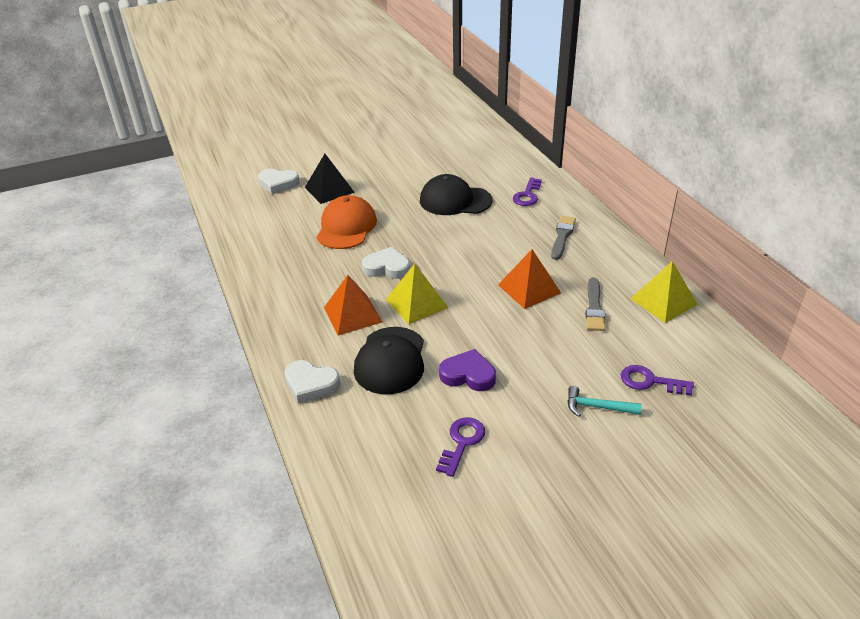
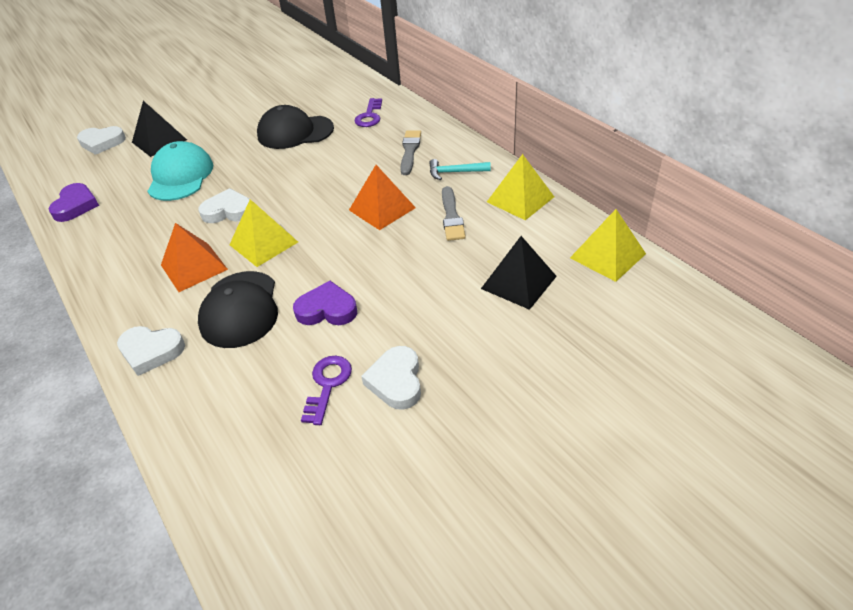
camera: 10 degrees left, 5 degrees up
(252, 240) = (76, 206): none -> purple heart
(346, 227) = (180, 176): orange cap -> turquoise cap
(523, 451) = (396, 381): none -> white heart
(597, 407) = (468, 319): turquoise hammer -> turquoise hammer (455, 172)
(650, 381) = (518, 282): purple key -> black pyramid
(741, 371) = (607, 256): none -> yellow pyramid

